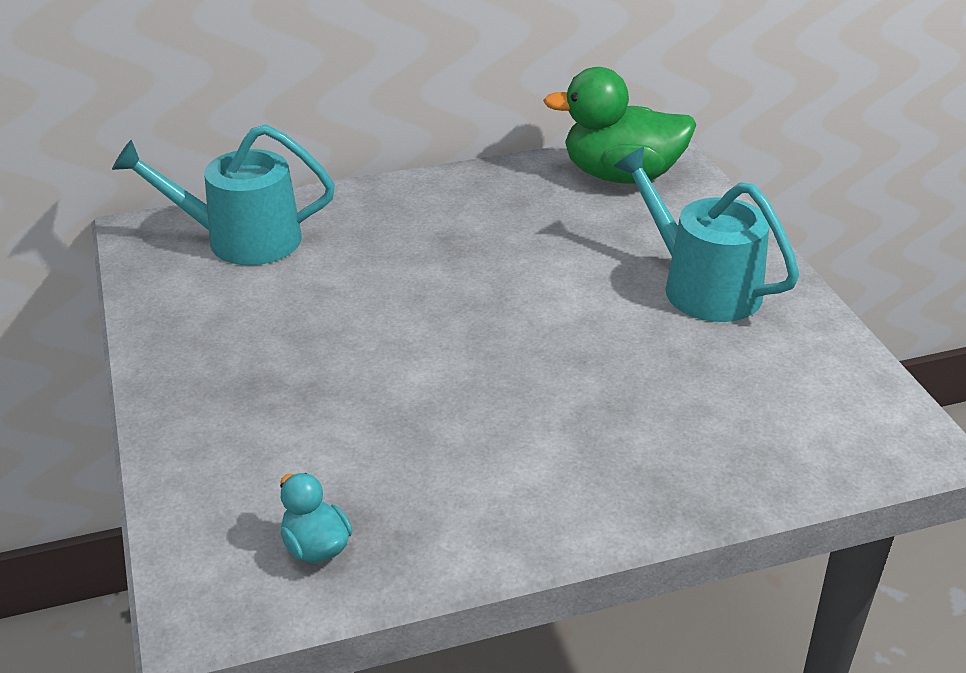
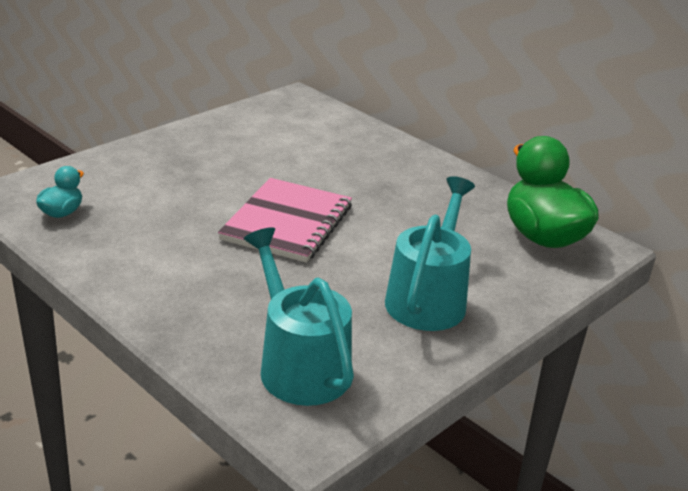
camera: 60 degrees right, 5 degrees down
(242, 240) = (316, 124): turquoise watering can -> turquoise watering can (299, 365)
(485, 338) = (287, 223): none -> pink notebook

